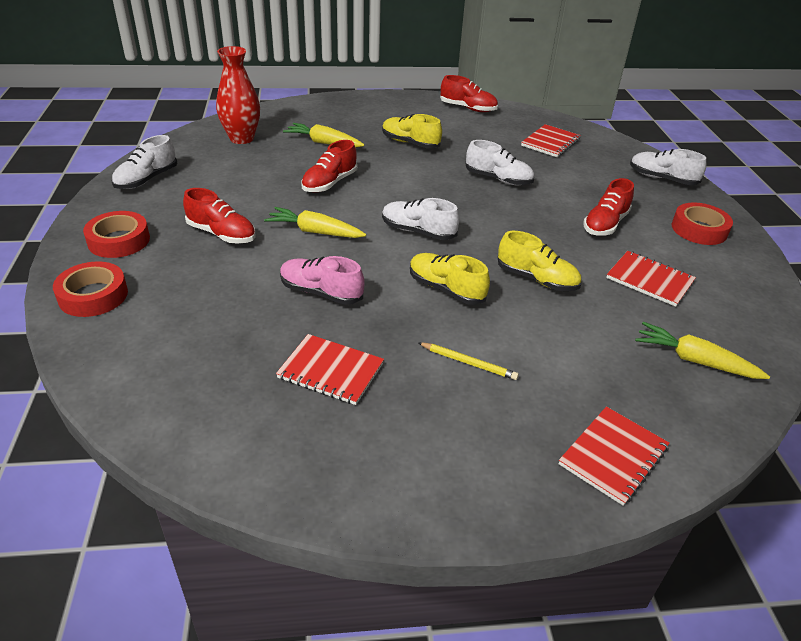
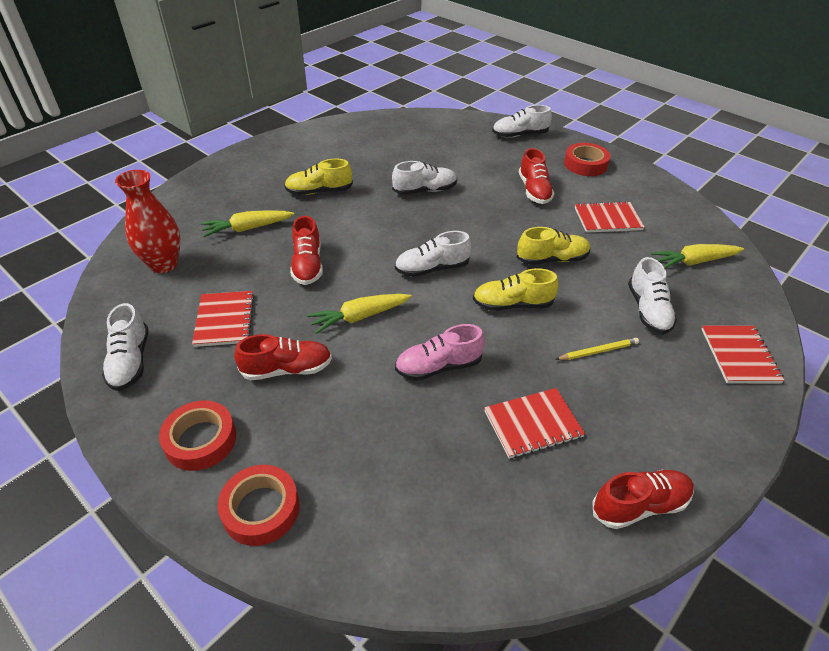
camera: 40 degrees left, 5 degrees up
(468, 108) = (319, 136): red shoe -> red shoe (639, 505)
(550, 142) = (417, 139): red notebook -> red notebook (224, 320)
(571, 365) = (648, 310): none -> white shoe

